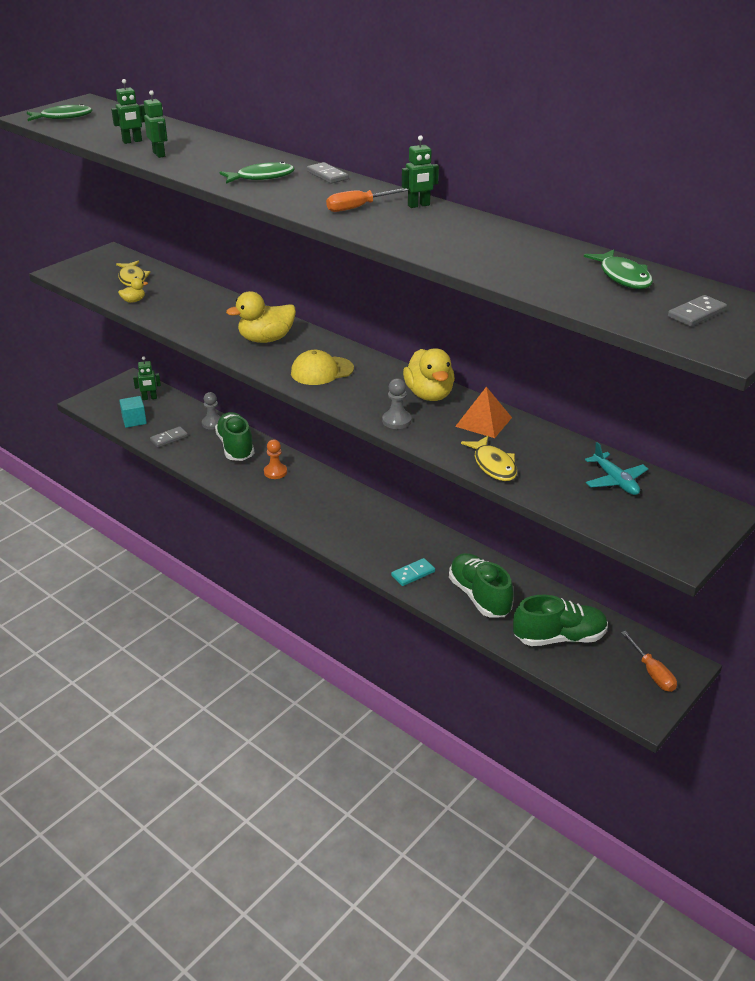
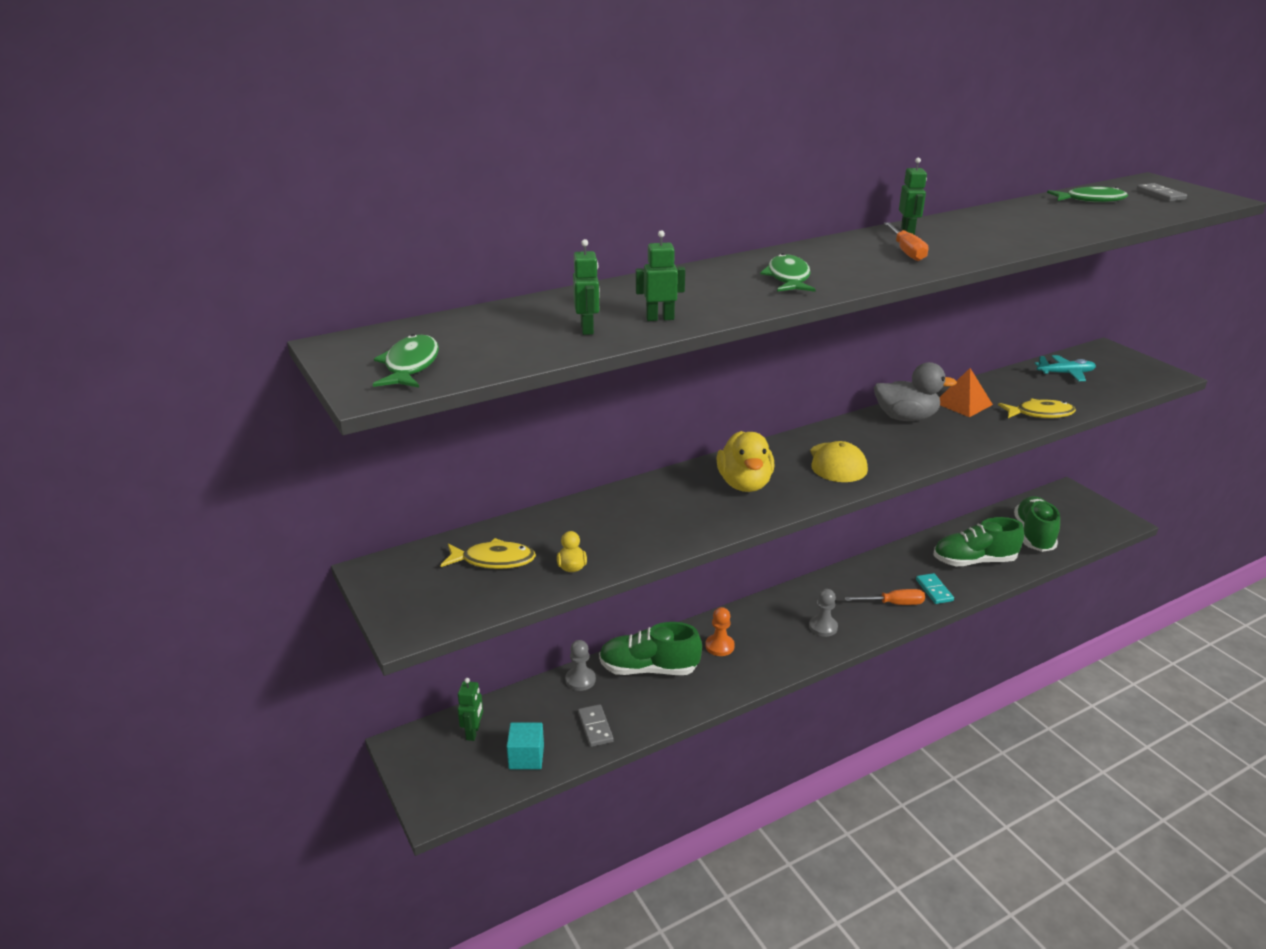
camera: 70 degrees left, 5 degrees down
(327, 175) = (798, 252): grey domino -> none
(396, 421) = (954, 442): grey pawn -> grey pawn (823, 627)
(429, 395) = (906, 417): yellow duck -> grey duck
(652, 672) = (1077, 506): orange screwdriver -> orange screwdriver (893, 604)

